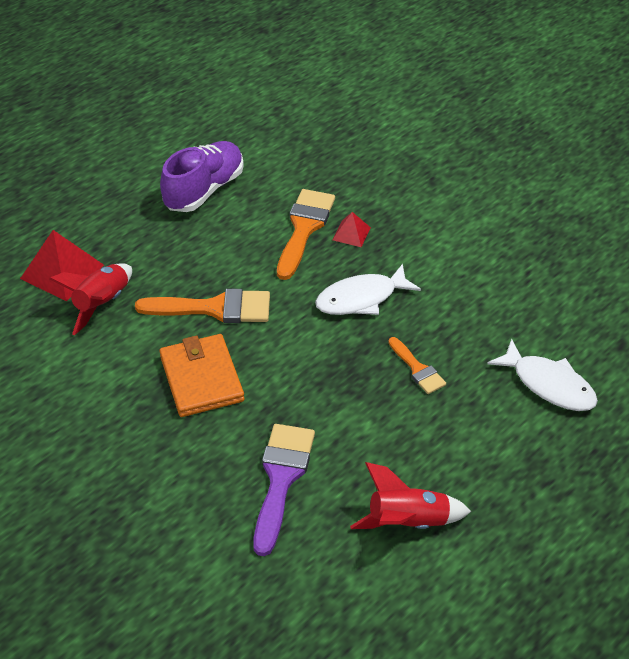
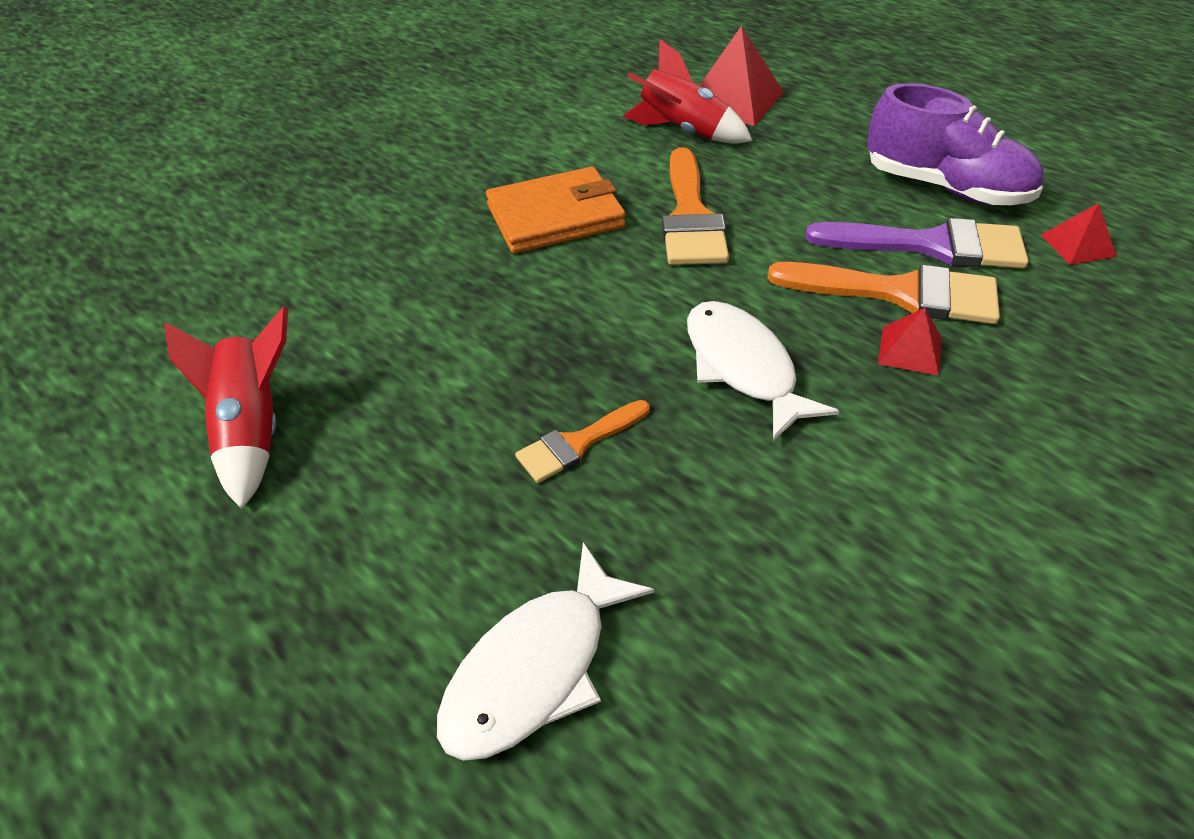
camera: 90 degrees right, 0 degrees up
(270, 154) = (1077, 245): none -> red pyramid
(281, 479) = (369, 296): purple brush -> purple brush (931, 245)

